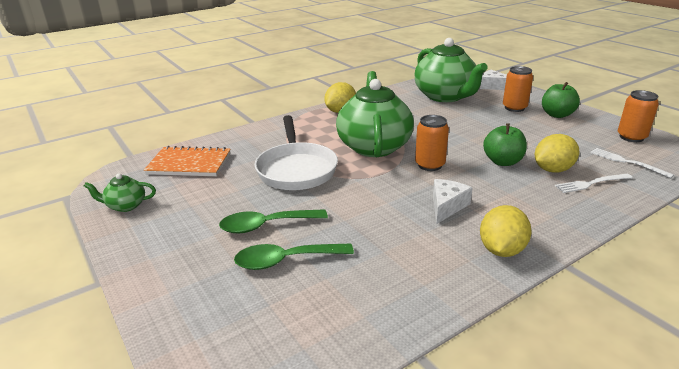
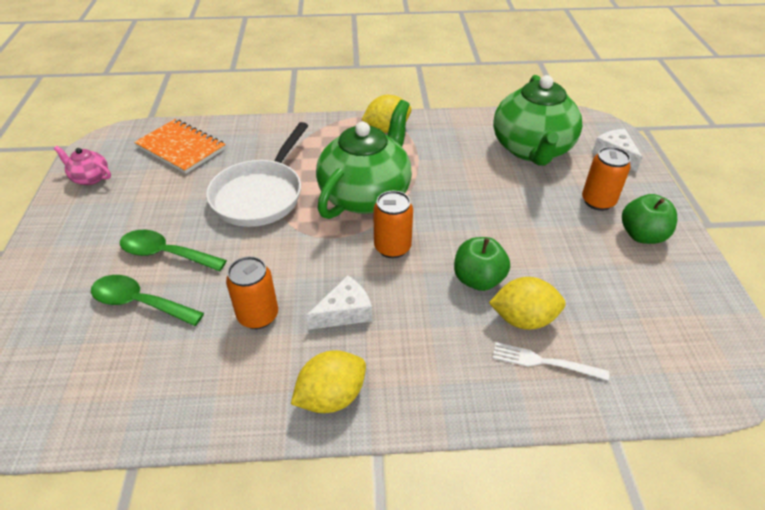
camera: 30 degrees right, 15 degrees up
(125, 206) = (90, 178): green teapot -> pink teapot
(627, 162) = (637, 353): white fork -> none
(631, 137) = (700, 317): orange can -> orange can (258, 316)

